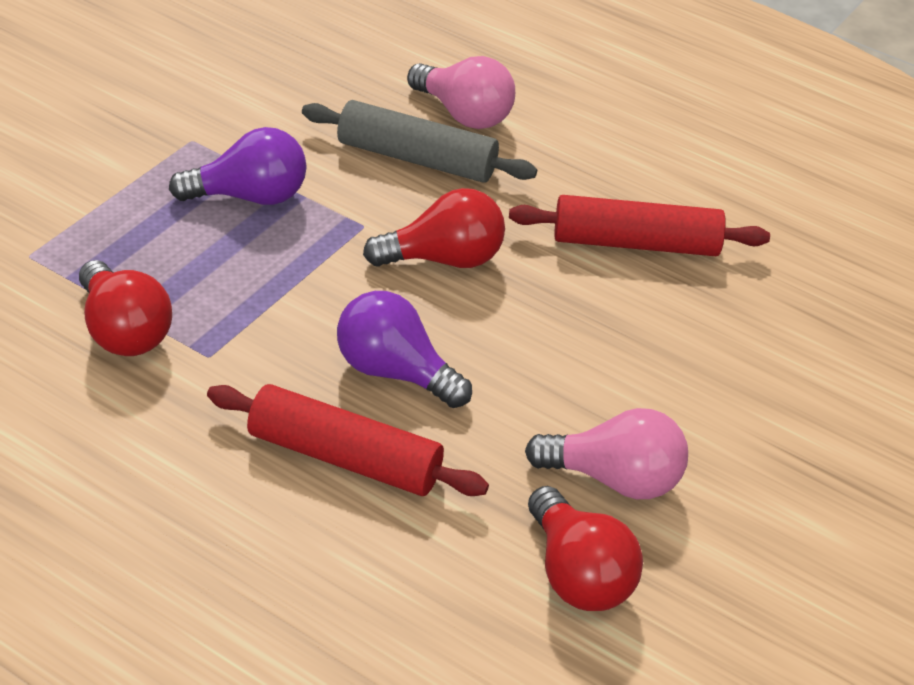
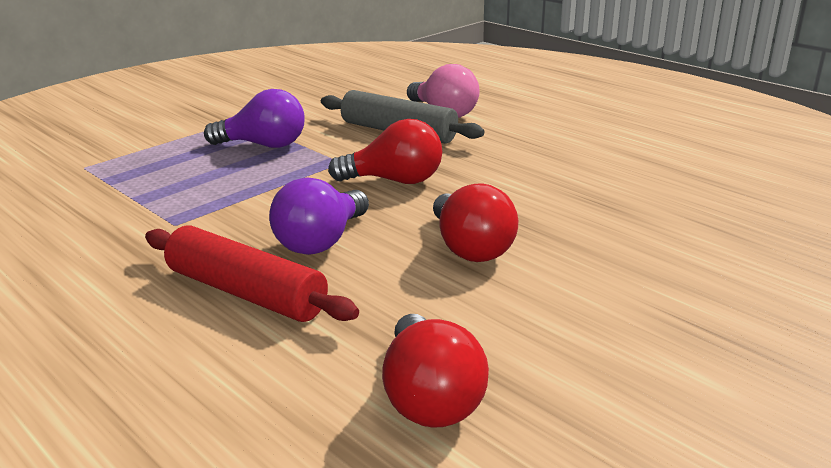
camera: 15 degrees right, 15 degrees down
(123, 331) = (119, 208): red light bulb -> red light bulb (470, 248)
(395, 372) = (321, 241): purple light bulb -> purple light bulb turned 105 degrees counterclockwise
(614, 479) = (493, 324): pink light bulb -> none
(635, 243) = (557, 178): red rolling pin -> none

